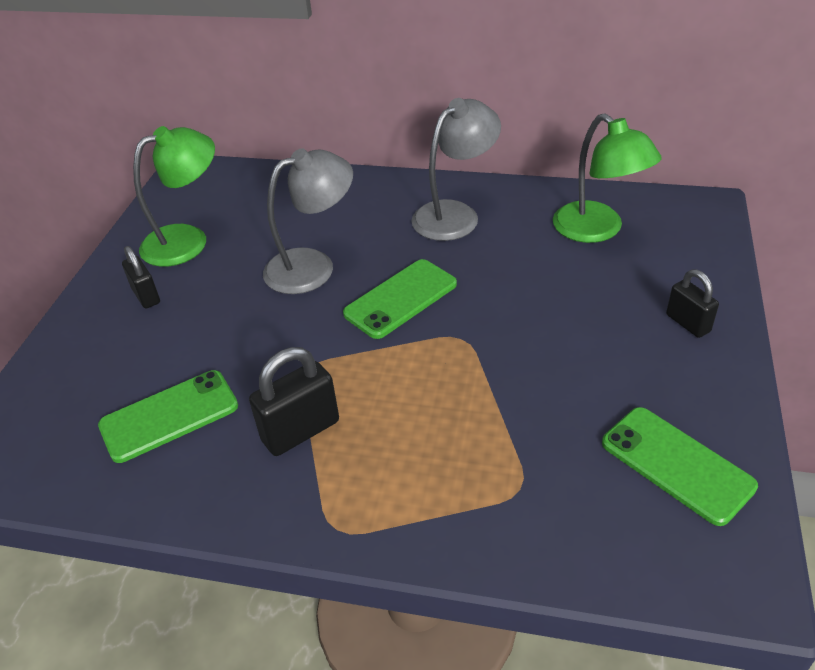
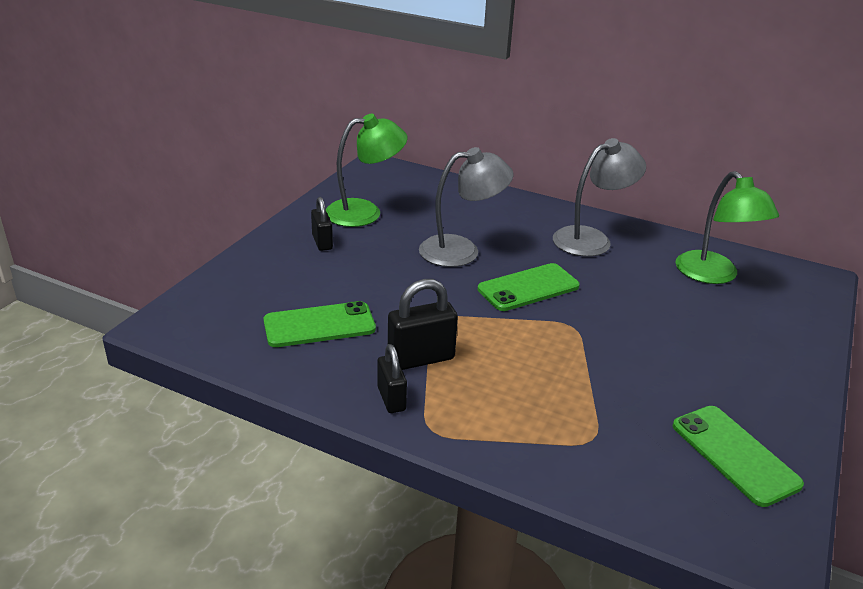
camera: 10 degrees right, 10 degrees down
(687, 323) = (775, 358): black padlock -> black padlock (391, 399)

